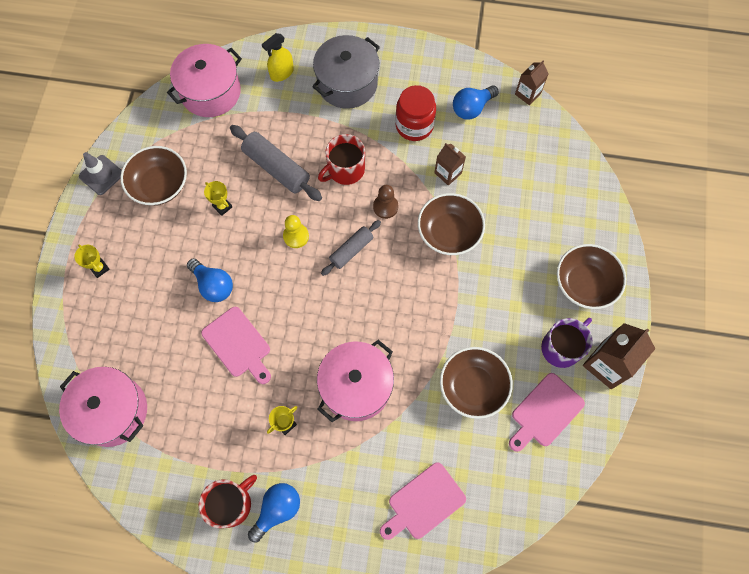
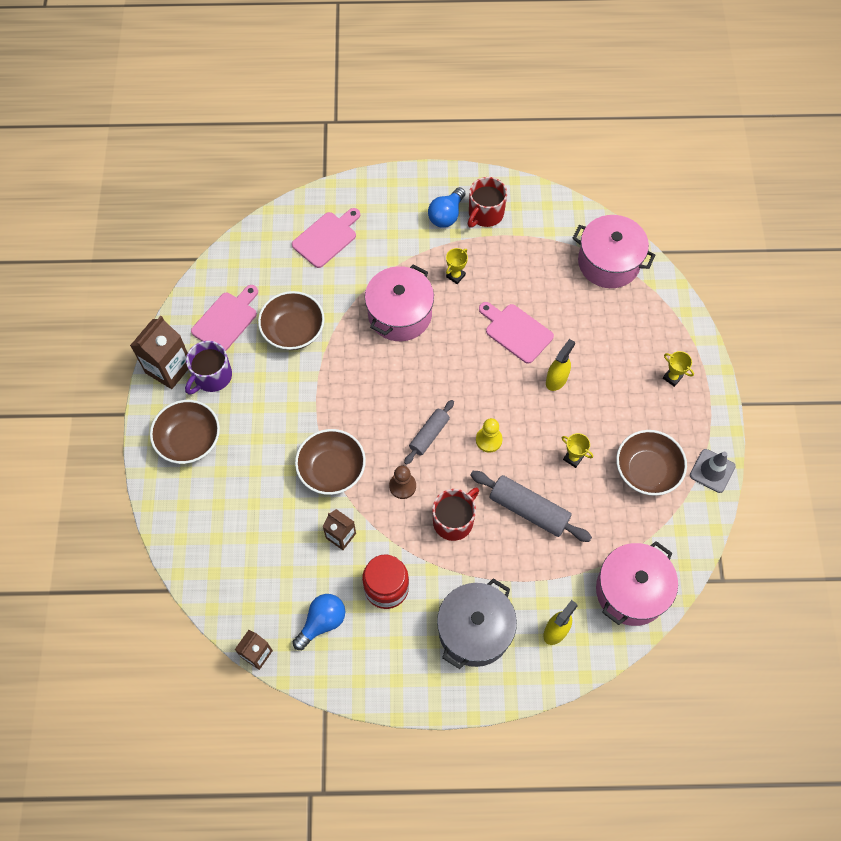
camera: 170 degrees right, 5 degrees down
(213, 285) = (556, 379): blue light bulb -> yellow spray bottle

